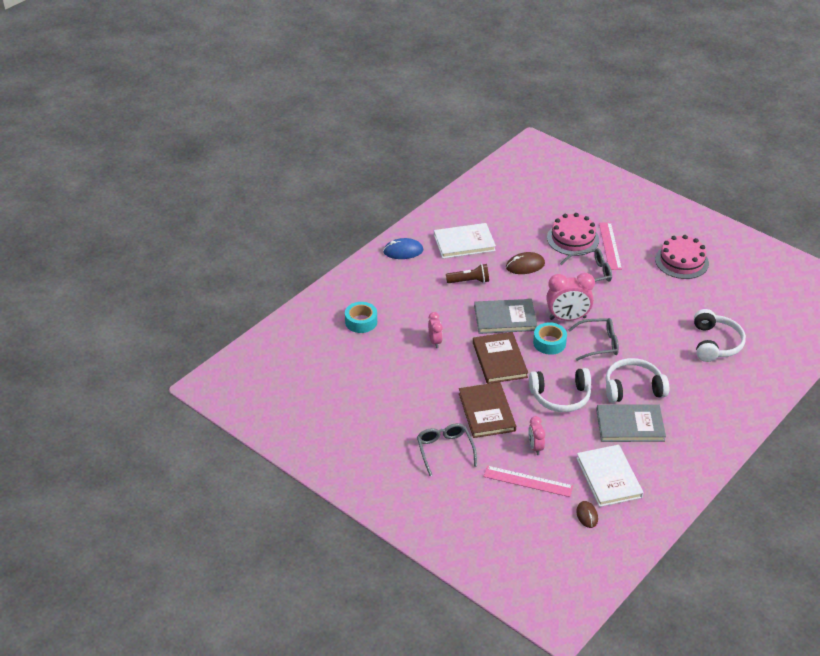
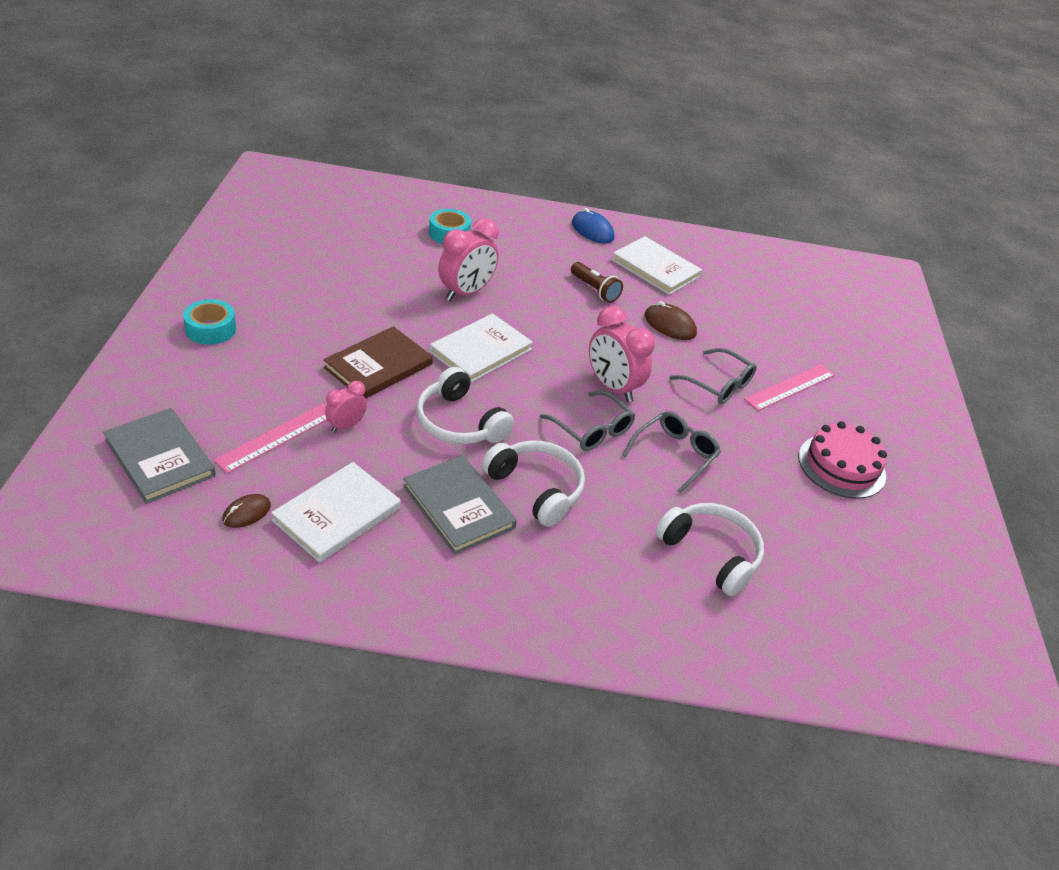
camera: 50 degrees right, 0 degrees up
(435, 341) = (466, 293): pink clock -> pink clock, size x1.80
(445, 450) = (285, 351): grey glasses -> grey glasses (674, 455)
(499, 360) = (480, 351): brown book -> white book
(505, 318) = (559, 335): grey book -> grey book (160, 458)
(528, 481) = (277, 437): pink ruler -> pink ruler turned 60 degrees clockwise
(549, 343) = (551, 384): turquoise tape -> turquoise tape (211, 329)
(573, 239) = (764, 351): pink cake -> none
(715, 343) = (711, 553): white headphones -> white headphones turned 105 degrees counterclockwise

